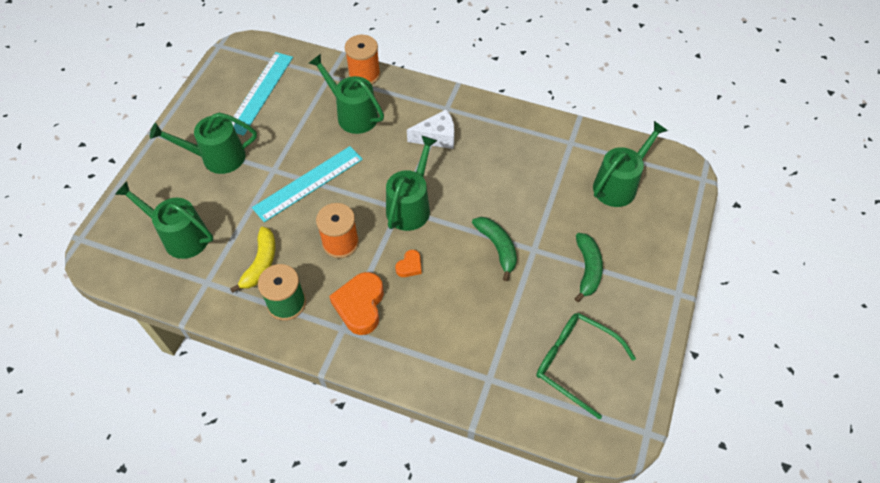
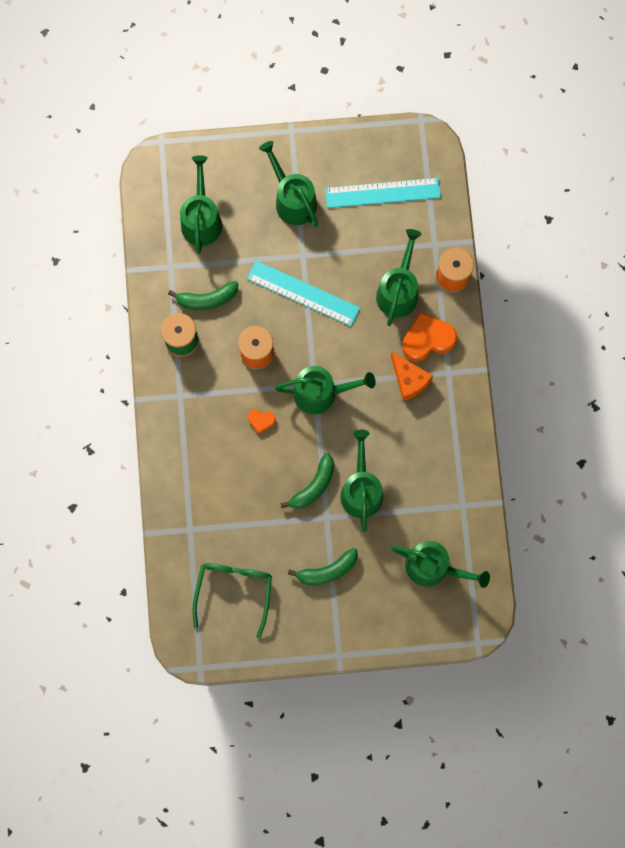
camera: 65 degrees right, 20 degrees up
(260, 263) = (207, 299): yellow banana -> green banana
(360, 305) = (206, 399): orange heart -> orange heart (427, 339)
(437, 137) = (409, 380): white cheese -> orange cheese
(520, 211) = (361, 490): none -> green watering can

